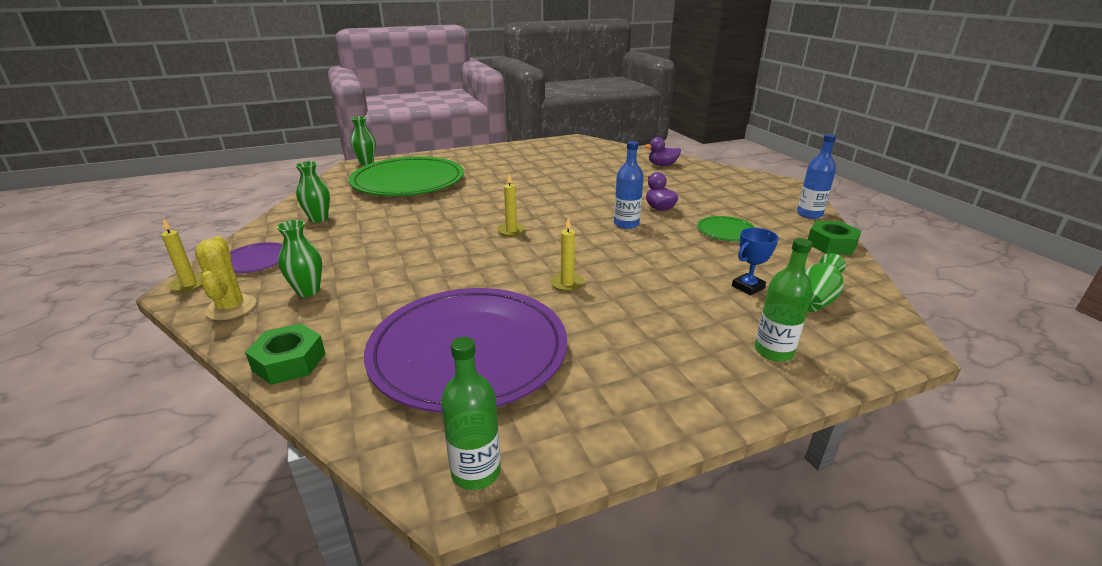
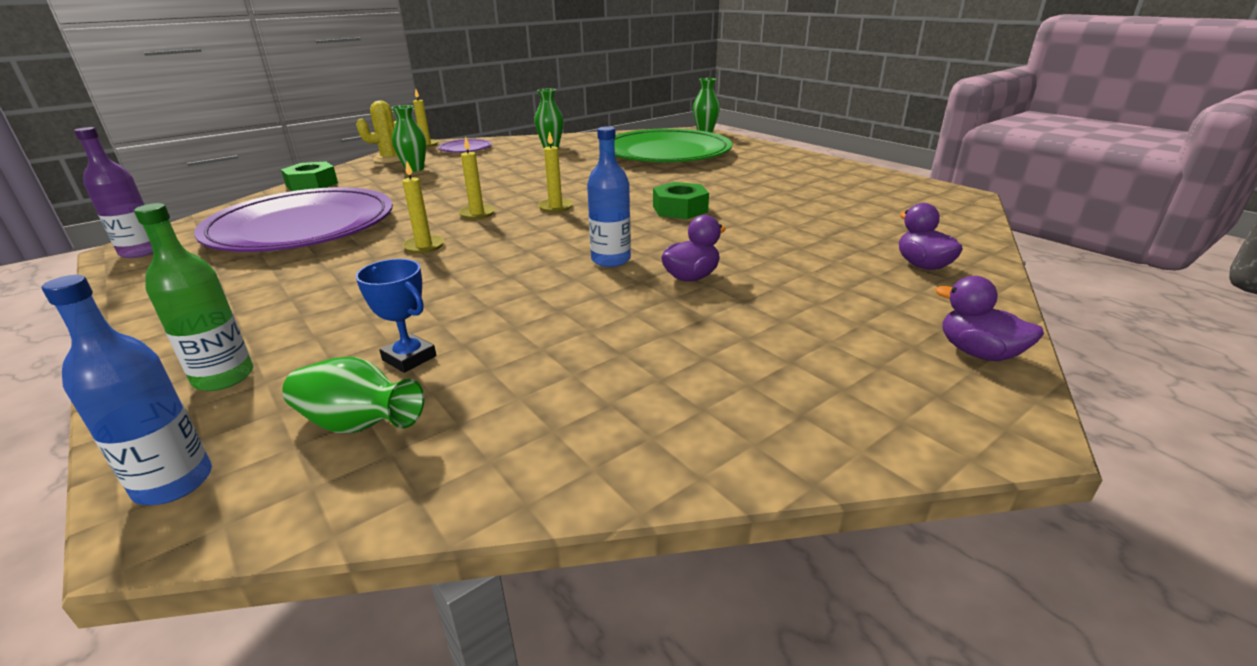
camera: 75 degrees right, 0 degrees up
(476, 471) = (141, 252): green bottle -> purple bottle
(502, 261) = (477, 214): none -> yellow candle
(726, 231) = (624, 336): green plate -> none
(743, 176) = (978, 353): none -> purple duck
(809, 214) = (793, 444): blue bottle -> blue bottle (174, 483)
(831, 244) = (614, 466): green nut -> green nut (680, 209)

